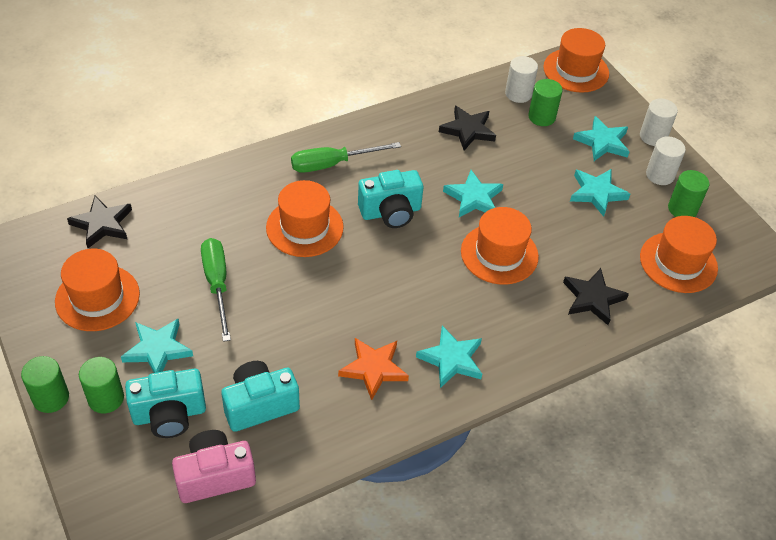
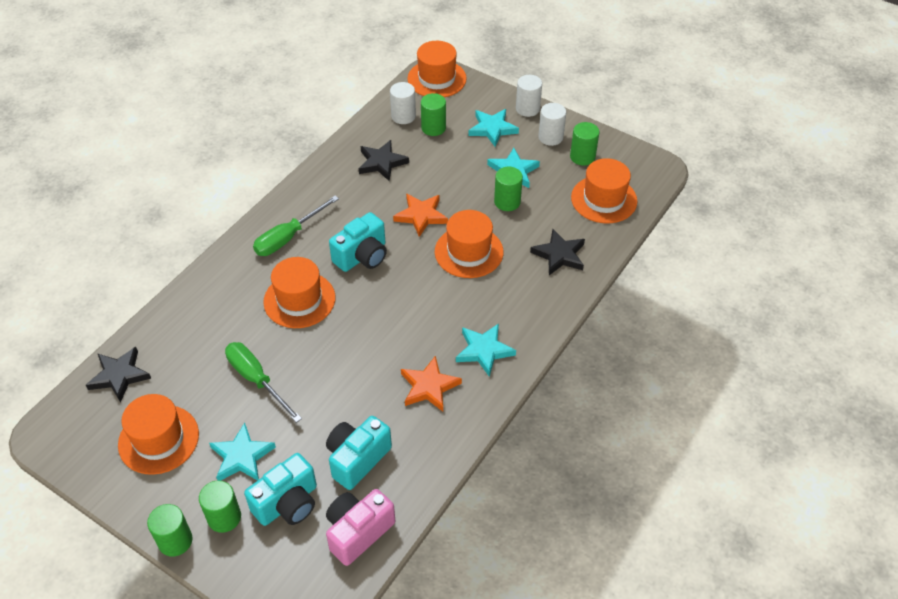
camera: 25 degrees left, 0 degrees up
(473, 198) = (421, 216): turquoise star -> orange star
(571, 221) = (507, 202): none -> green cylinder

